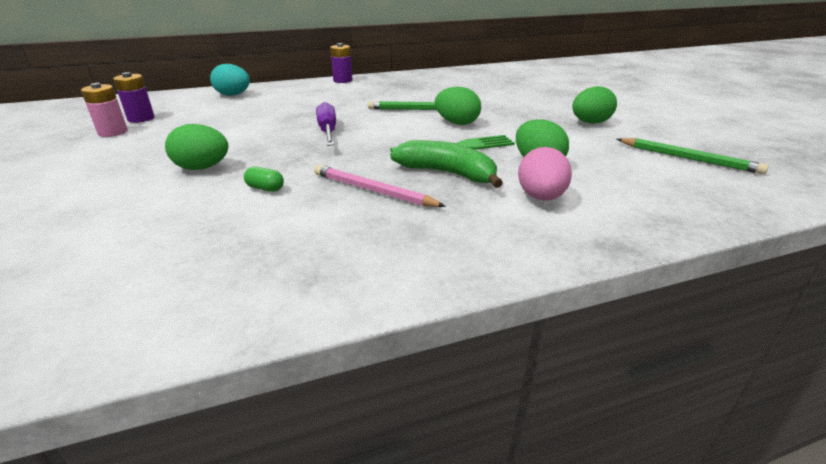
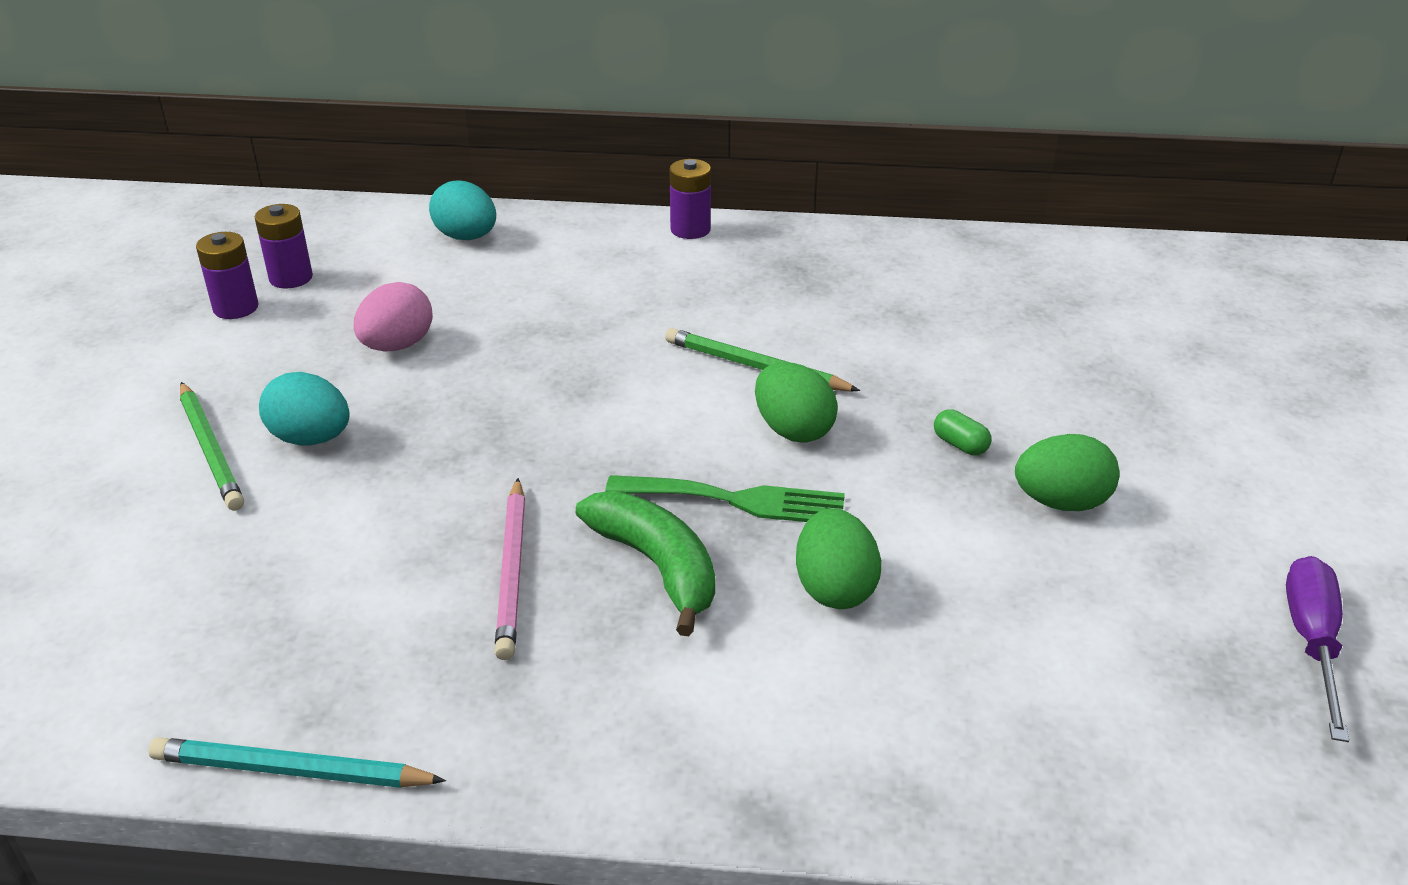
camera: 25 degrees right, 5 degrees up
(113, 132) = (236, 308): pink battery -> purple battery
(202, 168) = (311, 439): green egg -> turquoise egg
(265, 188) = (367, 516): green capsule -> green capsule (960, 445)
(320, 309) = (292, 770): none -> turquoise pencil
(327, 131) = (550, 393): purple screwdriver -> purple screwdriver (1311, 642)
(373, 190) = (512, 571): pink pencil -> pink pencil turned 150 degrees counterclockwise
(540, 197) = (755, 673): pink egg -> pink egg (397, 346)
(688, 158) = (1142, 667): green pencil -> green pencil (210, 449)

